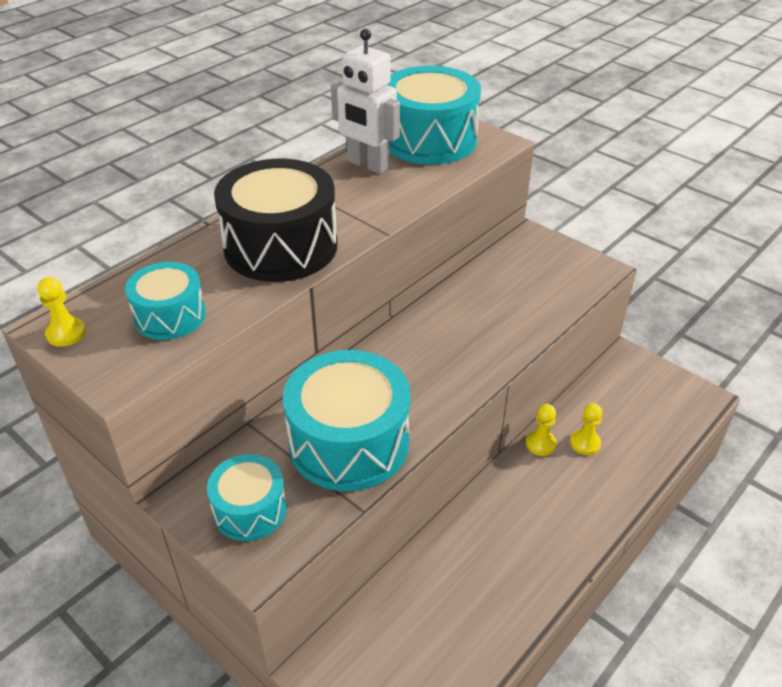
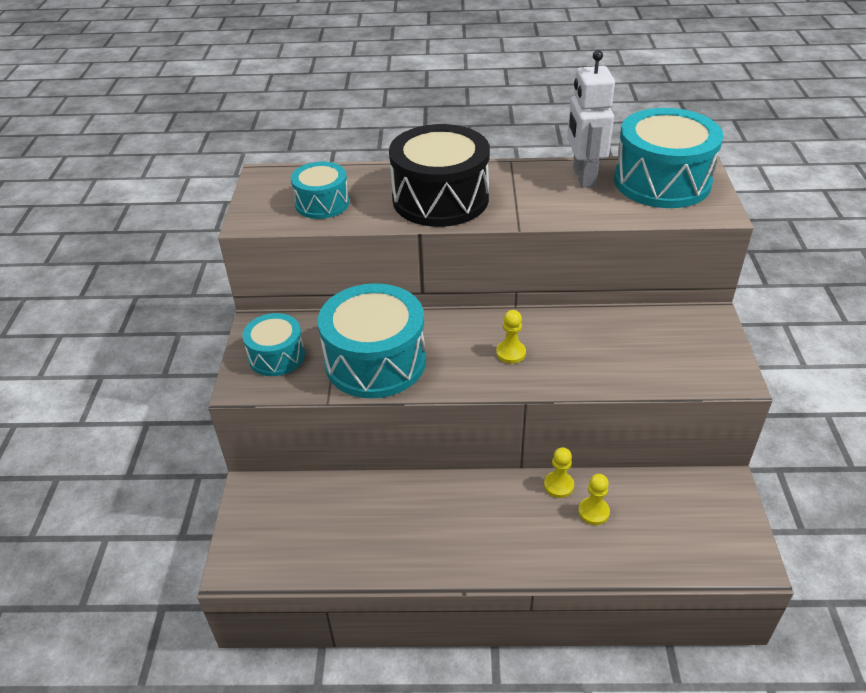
camera: 50 degrees right, 0 degrees up
(66, 333) = (264, 182): yellow pawn -> yellow pawn (511, 353)

